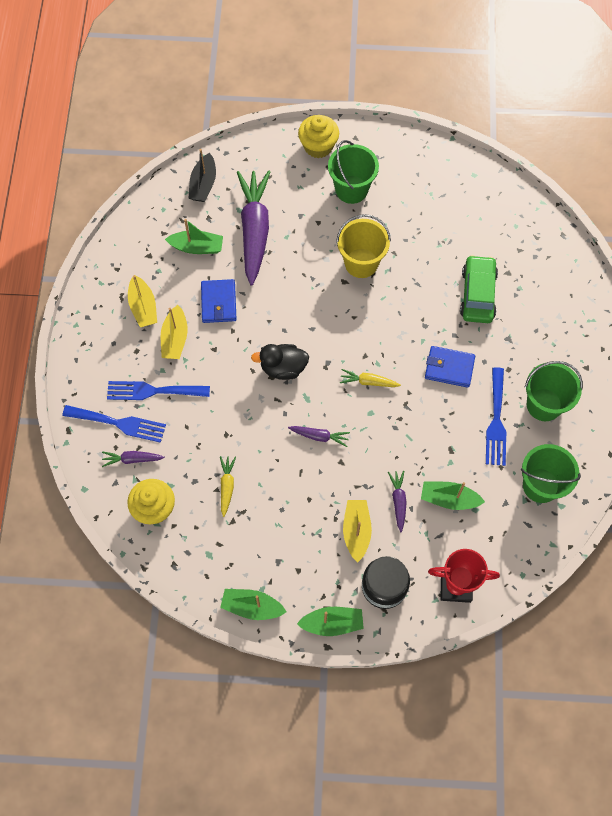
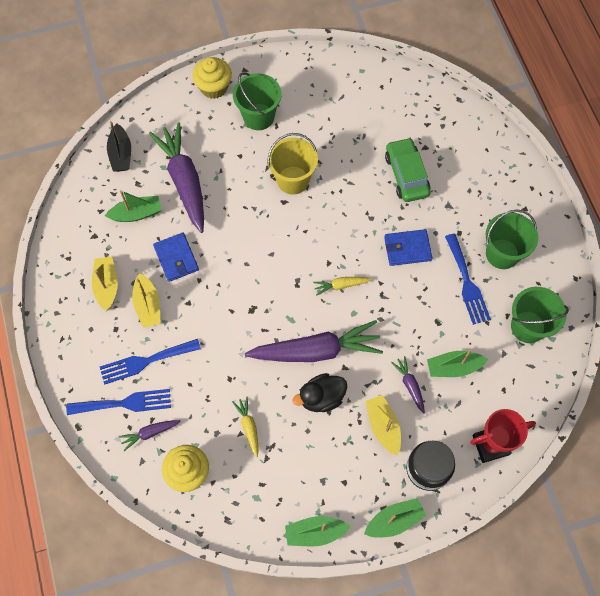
camera: 20 degrees left, 0 degrees up
(143, 307) = (107, 286): yellow boat -> yellow boat turned 150 degrees counterclockwise
(283, 368) = (258, 299): black duck -> black duck (321, 398)
(319, 436) = (316, 350): purple carrot -> purple carrot, size x2.26

